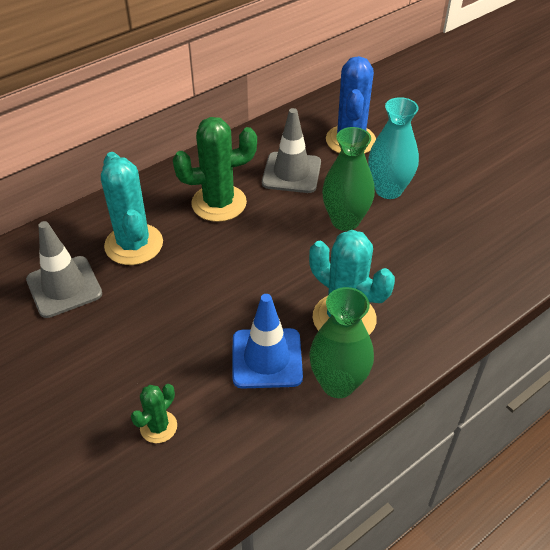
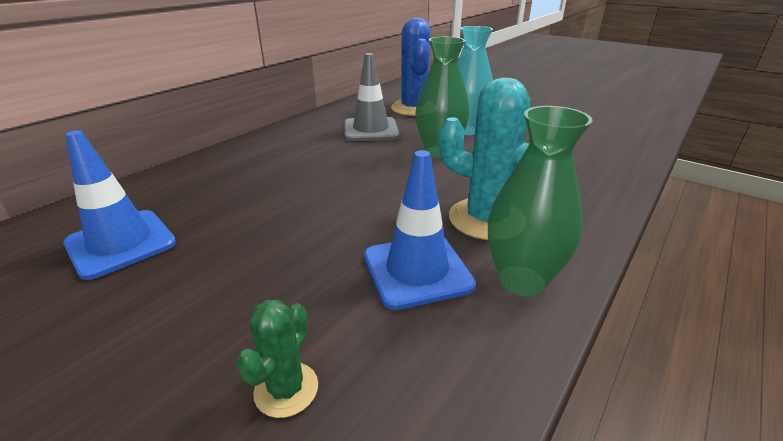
camera: 15 degrees left, 15 degrees down
(64, 287) = (121, 243): grey traffic cone -> blue traffic cone
(134, 244) = (214, 195): turquoise cactus -> none
(219, 203) = (306, 155): green cactus -> none

